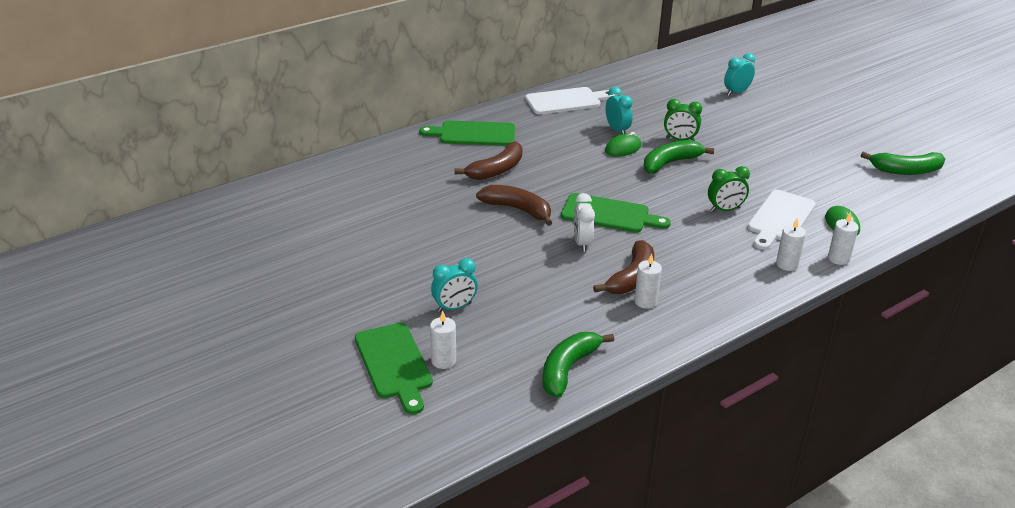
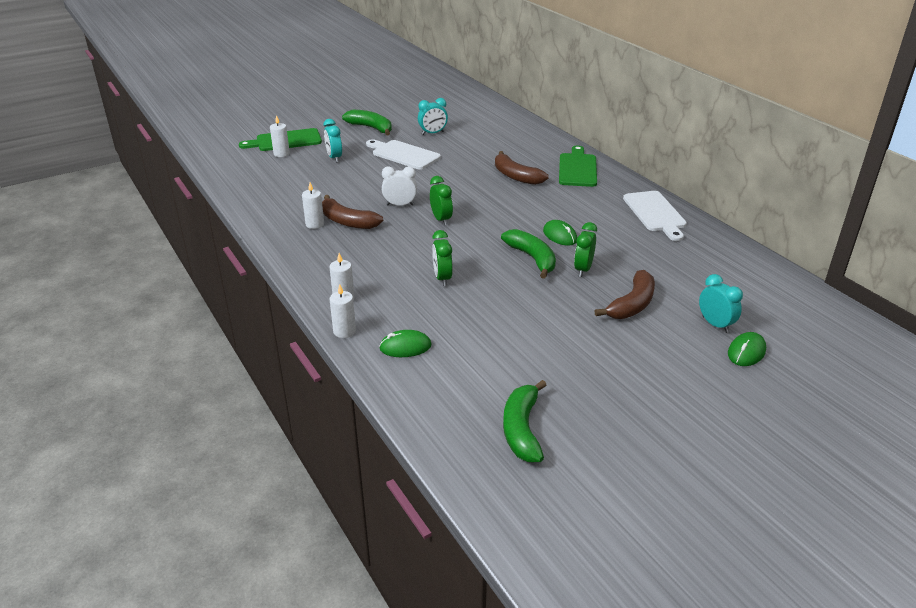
camera: 95 degrees right, 0 degrees up
(518, 209) = (453, 182): brown banana -> brown banana (632, 304)
(568, 369) = (253, 190): green banana -> green banana (371, 128)
(609, 214) = (441, 219): green cutting board -> green clock
(617, 130) = (597, 236): turquoise clock -> turquoise clock (433, 133)
(765, 85) = (746, 352): none -> green mouse
(780, 218) = (422, 308): white cutting board -> white cutting board (403, 154)

